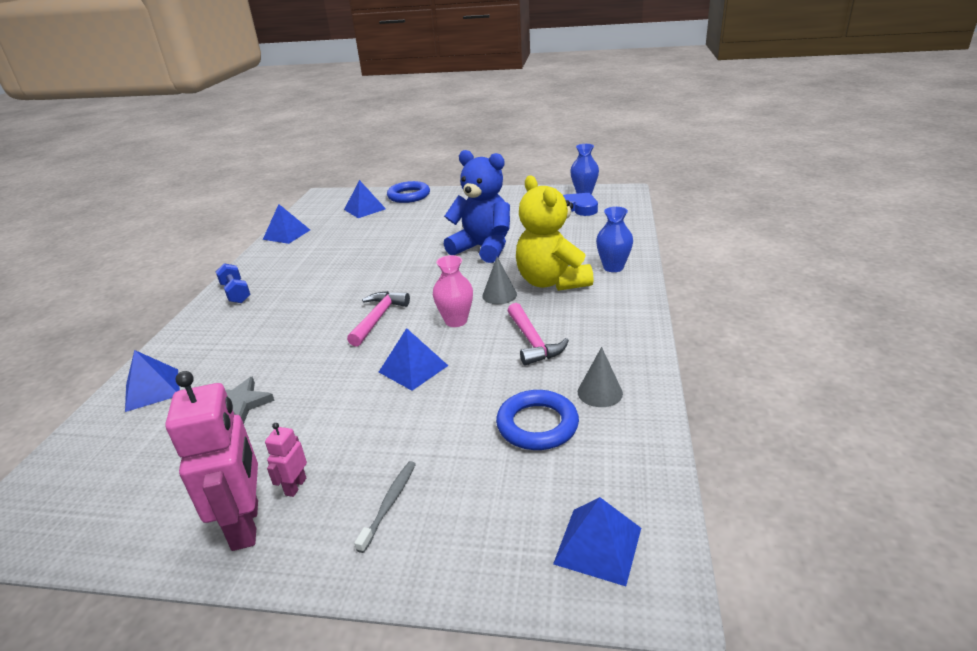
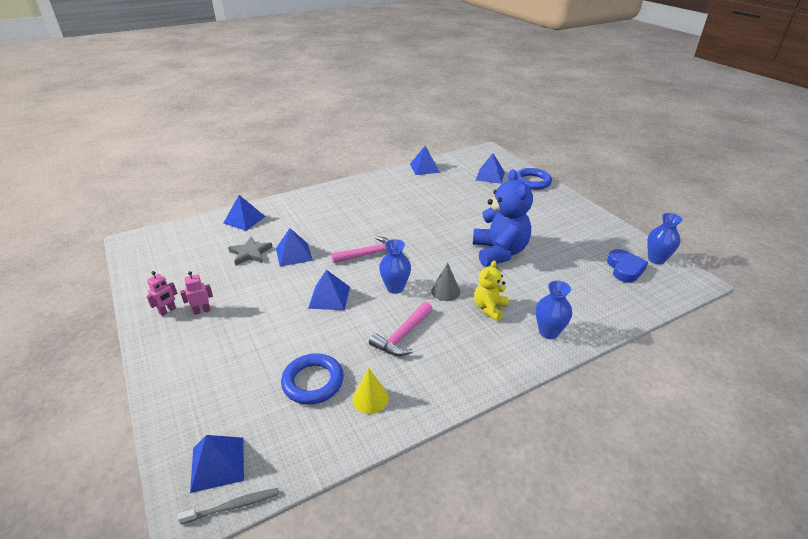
camera: 50 degrees right, 5 degrees up
(236, 293) = (346, 190): blue dumbbell -> none
(246, 525) = (168, 311): pink robot -> pink robot, size x0.47
(295, 370) = (293, 254): none -> blue pyramid
(389, 503) = (207, 353): grey toothbrush -> grey toothbrush (234, 506)
(456, 321) = (395, 288): pink vase -> blue vase
(551, 282) = (489, 308): yellow teddy bear -> yellow teddy bear, size x0.54
(600, 392) = (370, 398): grey cone -> yellow cone

